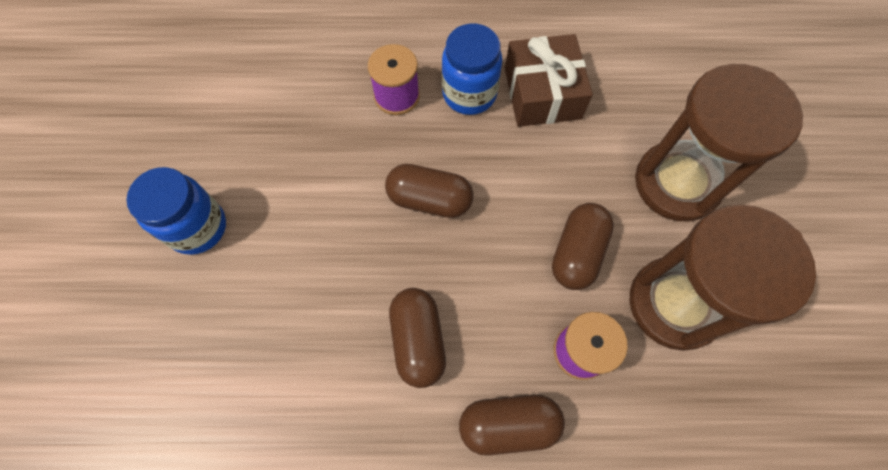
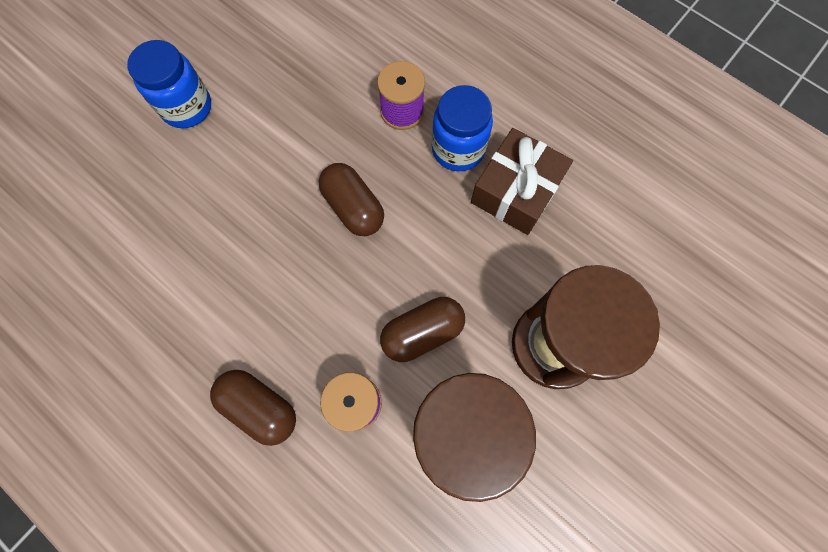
camera: 40 degrees right, 5 degrees up
(418, 340) = (254, 300): brown capsule -> none

